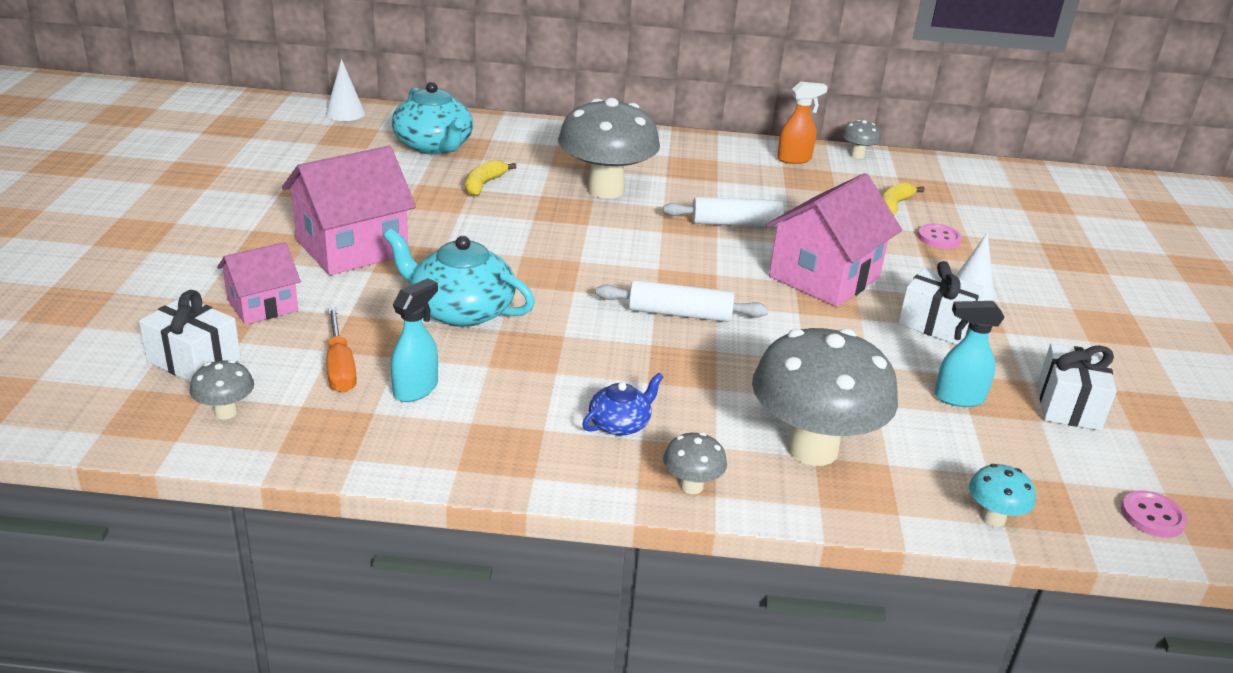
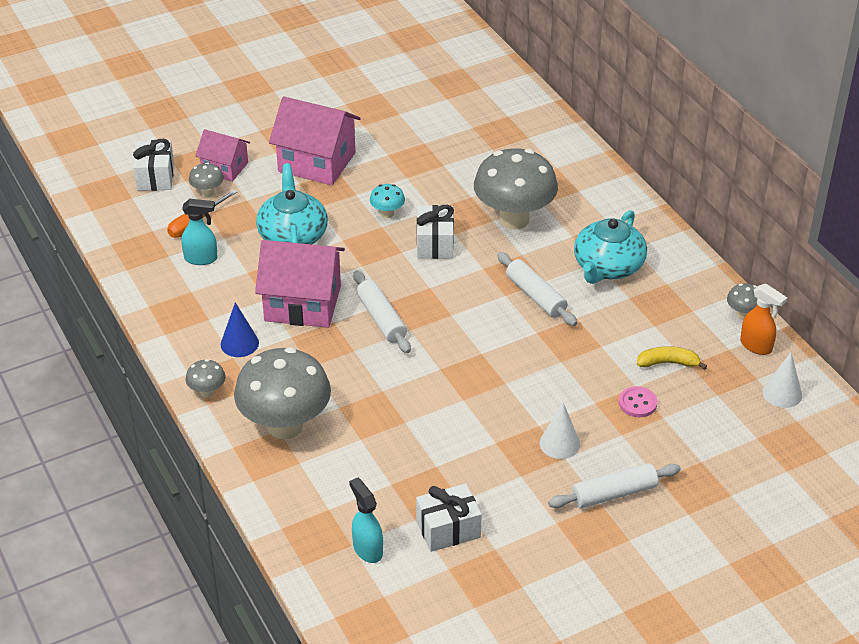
camera: 60 degrees right, 10 degrees up
(226, 412) = (125, 211): grey mushroom -> grey mushroom (207, 192)
(345, 113) = (485, 63): white cone -> white cone (782, 393)
(434, 146) = (485, 121): turquoise teapot -> turquoise teapot (608, 267)
(483, 184) = (456, 167): yellow banana -> none
(620, 423) = (239, 343): blue teapot -> blue cone
(794, 159) = (688, 285): orange spray bottle -> orange spray bottle (756, 346)
(824, 277) = (504, 364): pink house -> pink house (303, 303)
(936, 324) = (494, 437): white gift -> white gift (435, 243)
(958, 398) = (404, 473): turquoise spray bottle -> turquoise spray bottle (367, 549)
(993, 518) = (283, 521): turquoise mushroom -> turquoise mushroom (387, 213)
(1062, 296) = (613, 494): none -> white rolling pin
(1152, 516) = (349, 594): pink button -> none

